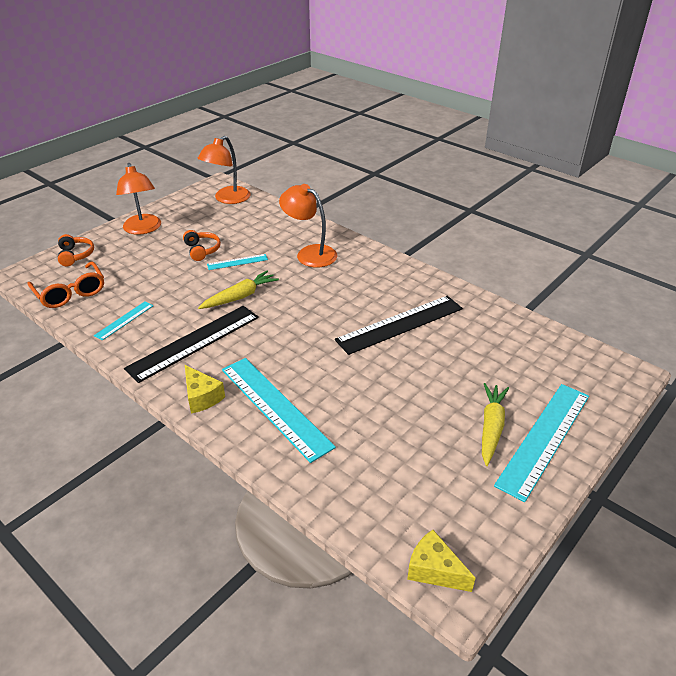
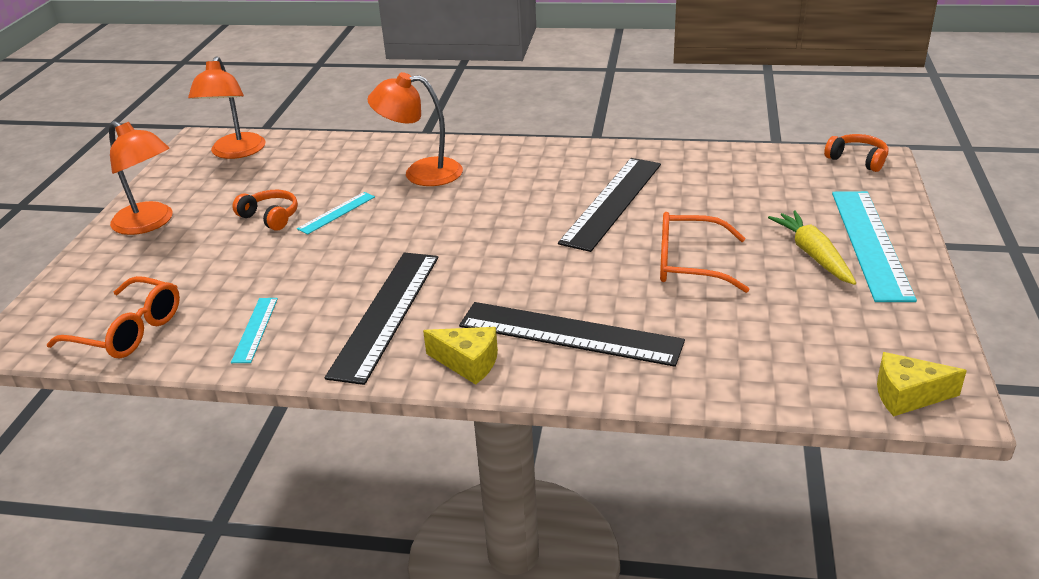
camera: 30 degrees left, 5 degrees down
(75, 255) = (78, 287): orange headphones -> orange headphones (857, 160)
(240, 296) = (387, 246): yellow carrot -> none
(275, 407) = (569, 334): turquoise ruler -> black ruler
(400, 393) = (690, 264): none -> orange glasses

